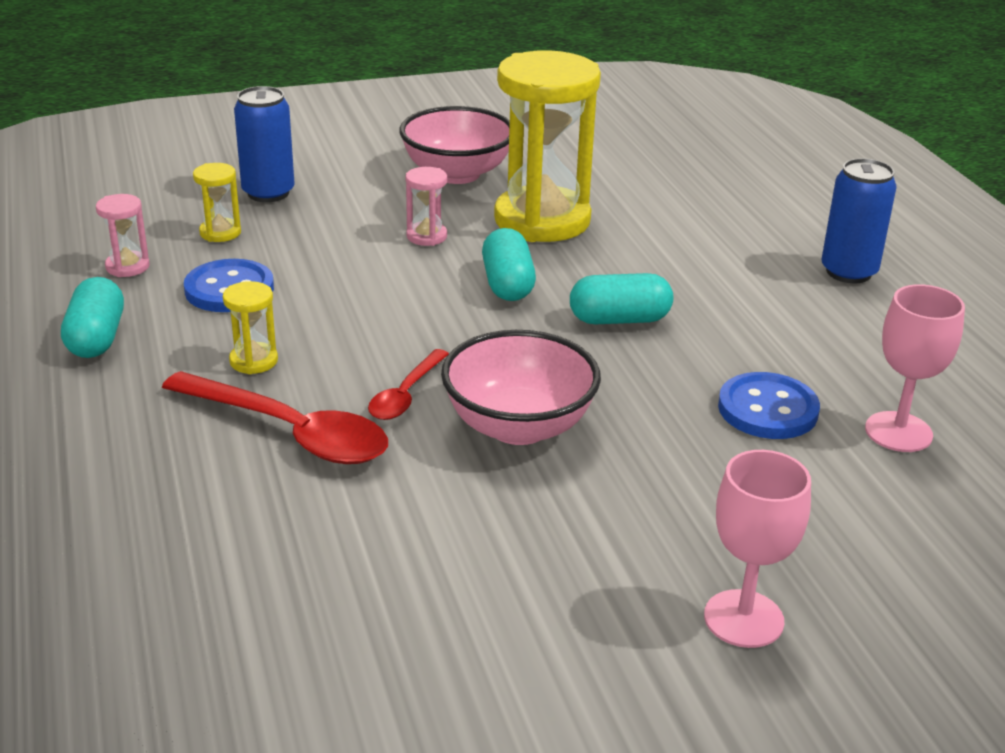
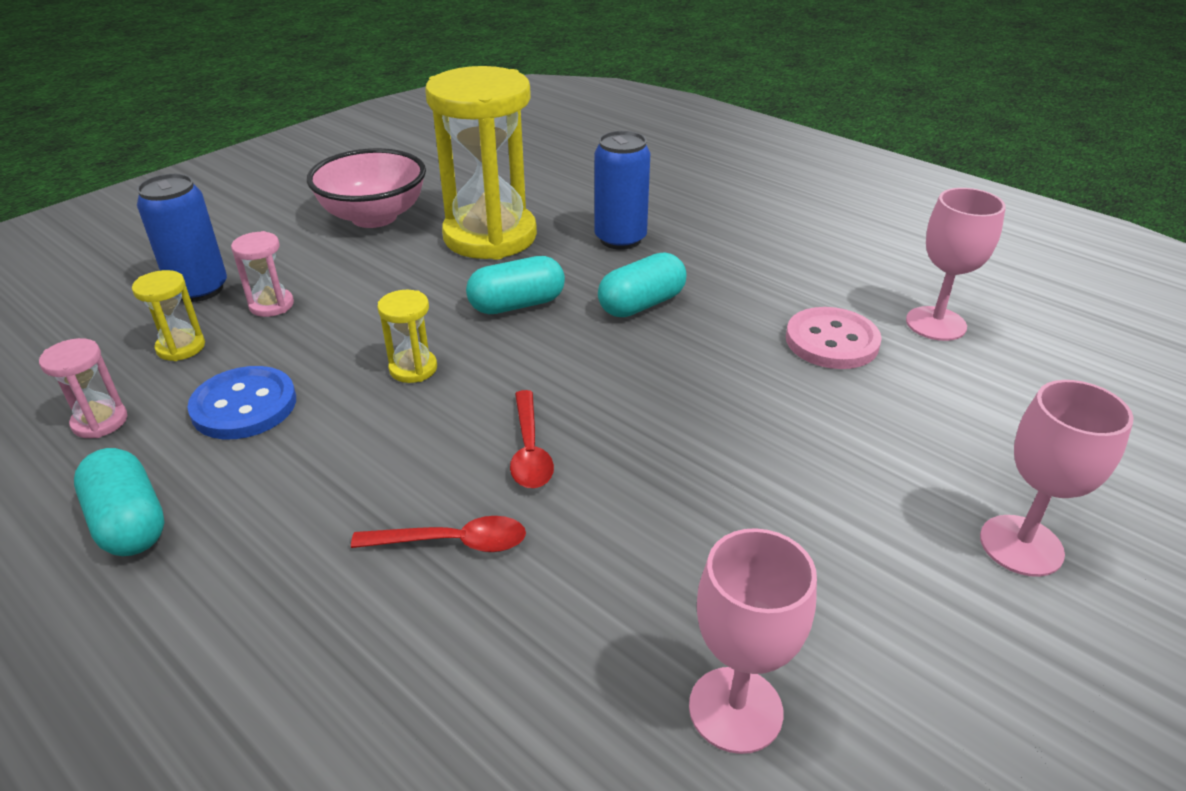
camera: 30 degrees left, 5 degrees up
(253, 361) = (341, 476): yellow hourglass -> yellow hourglass (413, 369)
(290, 432) = (453, 542): red spoon -> red spoon, size x0.55
(381, 610) = (735, 709): none -> pink goblet
(426, 236) = (400, 283): pink hourglass -> pink hourglass (271, 305)
(507, 284) = (517, 305): turquoise capsule -> turquoise capsule turned 75 degrees counterclockwise
(519, 426) = (661, 439): pink bowl -> none
(767, 409) = (832, 341): blue button -> pink button
(848, 272) = (764, 206): blue can -> blue can (620, 239)

